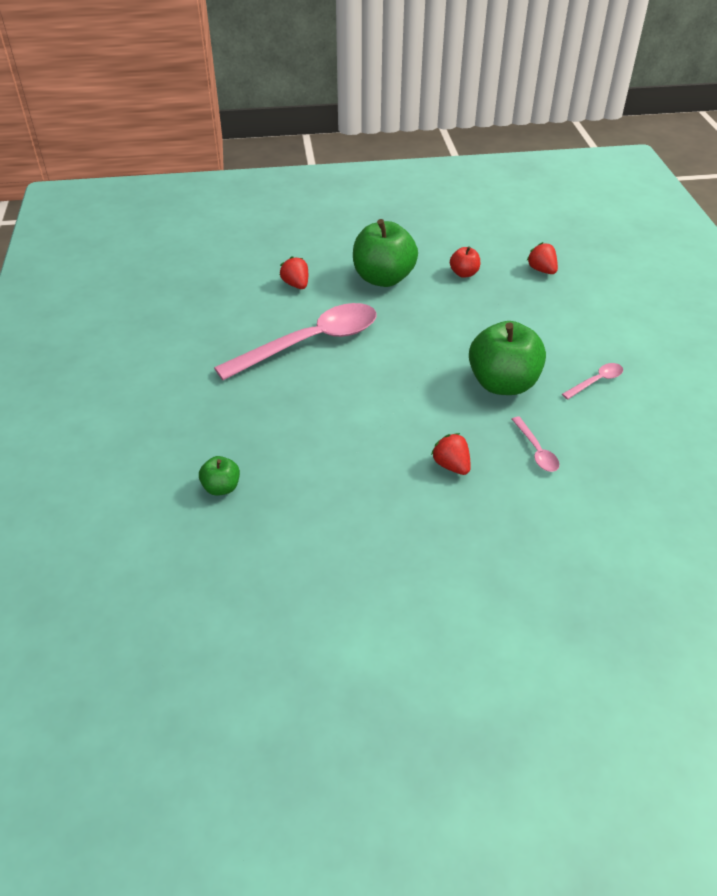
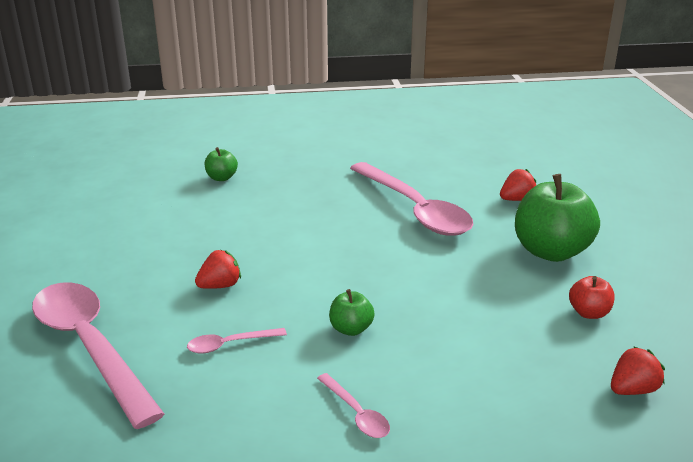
camera: 90 degrees right, 15 degrees down
(503, 383) = (351, 329): green apple -> green apple, size x0.48
(559, 543) = (90, 347): none -> pink spoon

